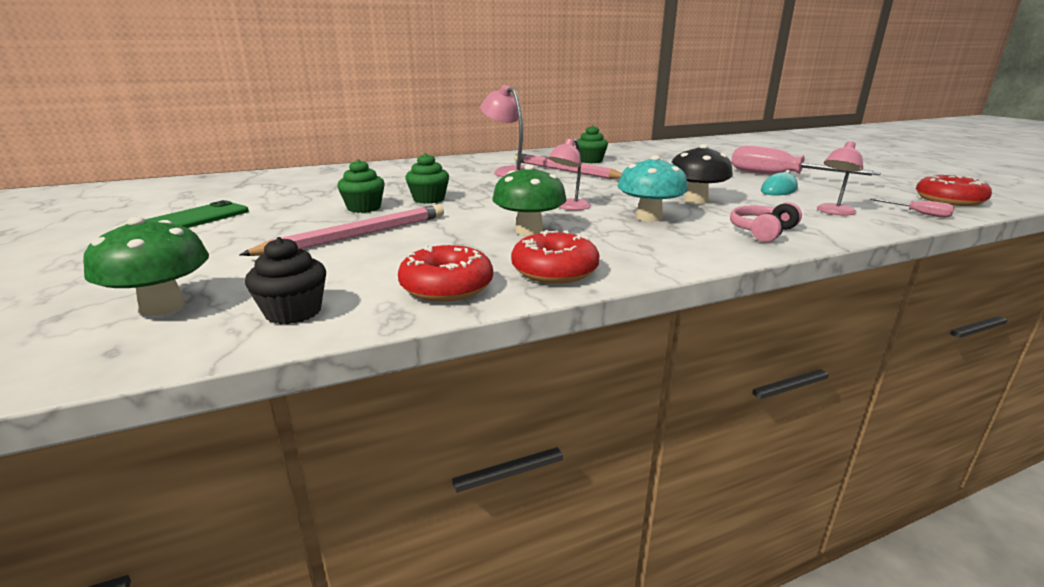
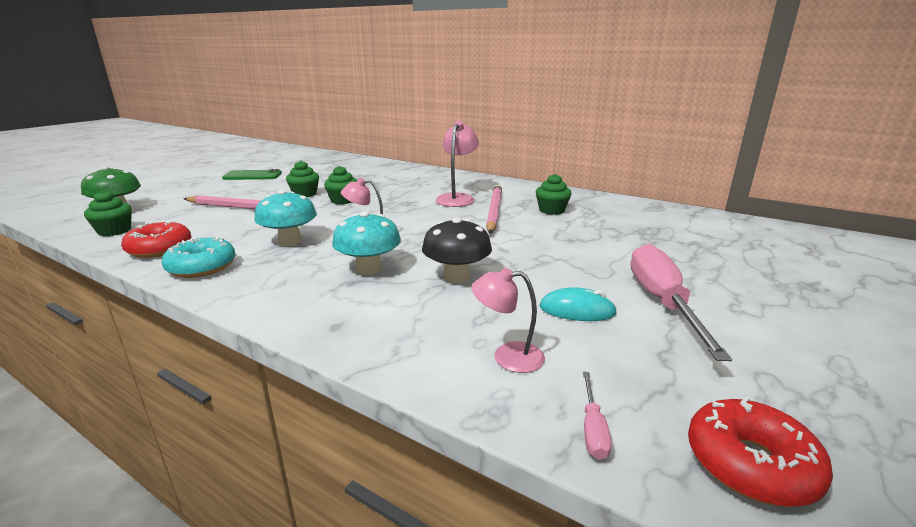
camera: 55 degrees right, 0 degrees up
(293, 312) = (114, 231): black cupcake -> green cupcake
(529, 231) = (290, 241): green mushroom -> turquoise mushroom
(554, 271) = (202, 267): red donut -> turquoise donut
(762, 231) = (370, 323): pink headphones -> none

